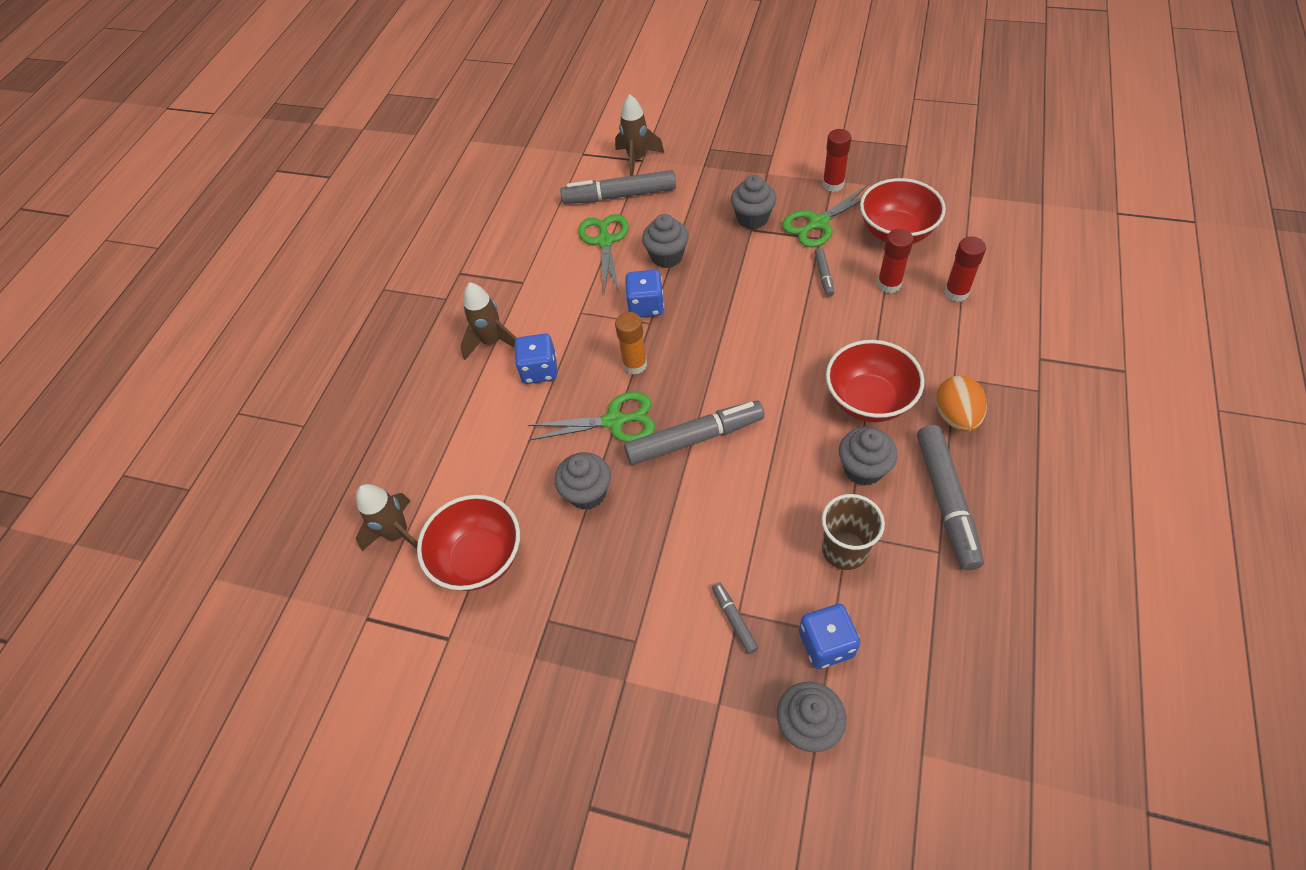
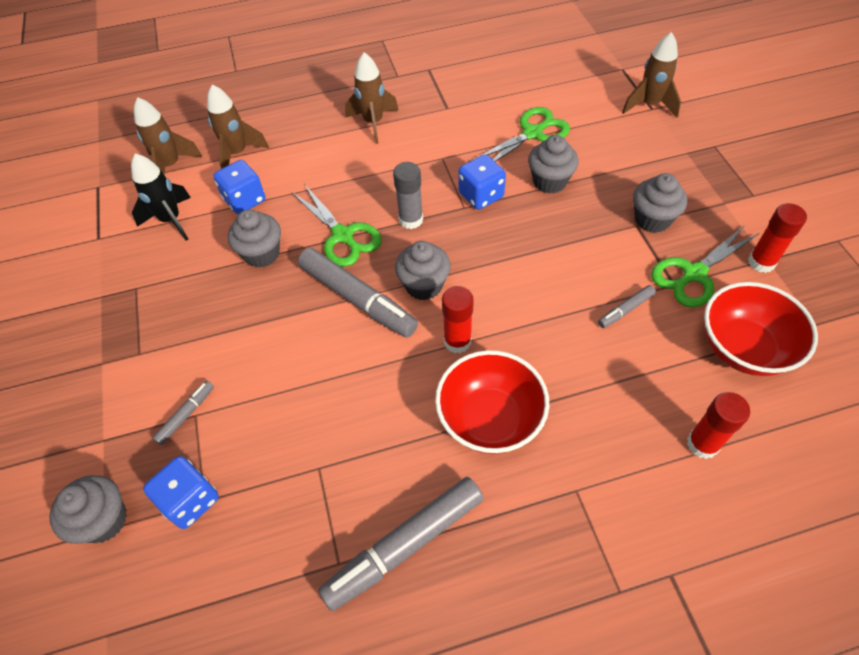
camera: 55 degrees right, 0 degrees up
(434, 467) = (238, 154): none -> brown rocket
(479, 558) = (171, 220): red bowl -> black rocket
(539, 370) = (364, 164): blue dice -> blue dice (245, 200)
(620, 196) = (595, 116): grey marker -> none
(635, 364) = (411, 220): orange glue stick -> grey glue stick
(818, 223) = (693, 274): green scissors -> green scissors turned 60 degrees counterclockwise
(844, 550) = (298, 473): brown cup -> none
(863, 469) = (401, 450): grey cupcake -> grey cupcake (424, 285)
(889, 284) = (661, 373): red glue stick -> red glue stick (457, 341)
(956, 416) = (522, 513): orange egg -> none

